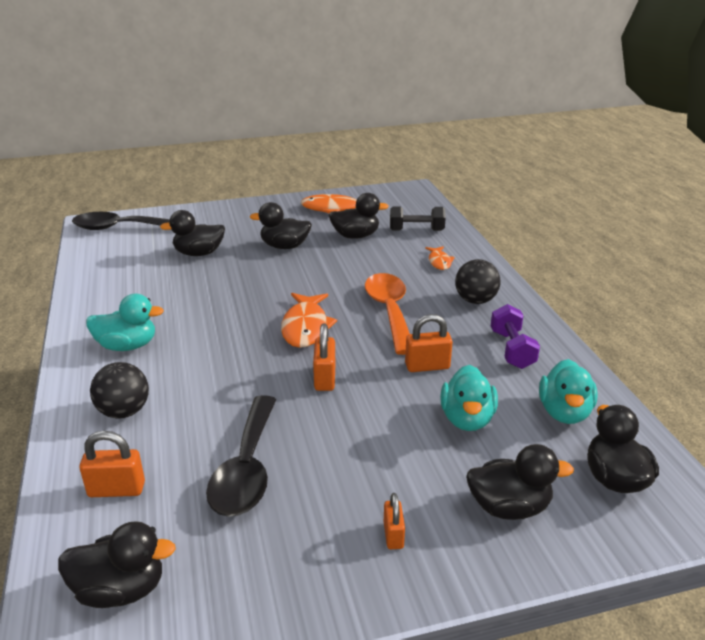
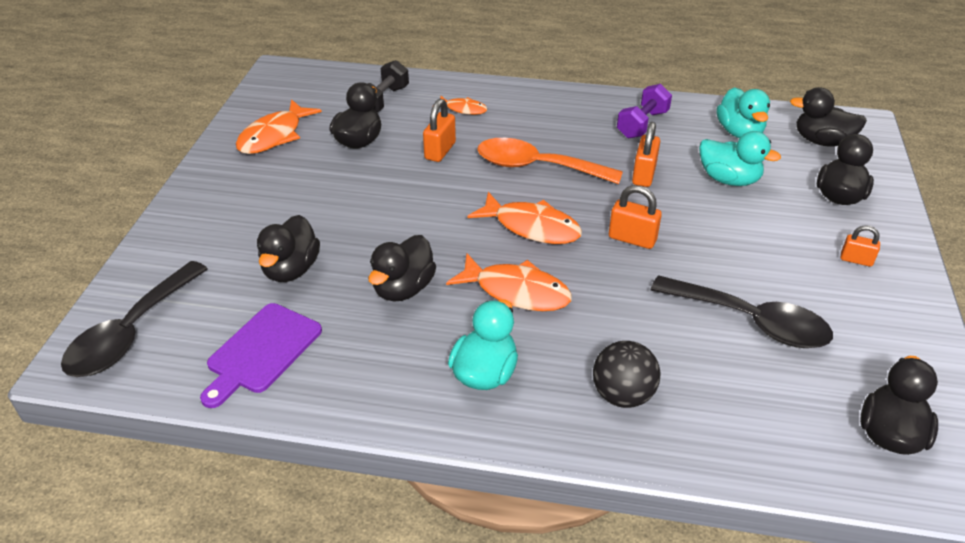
camera: 65 degrees left, 10 degrees up
(116, 489) = (754, 419): orange padlock -> orange padlock (440, 151)
(119, 266) = (261, 351): none -> purple cutting board
(222, 338) = (517, 291): none -> orange fish
(284, 246) = (337, 197): black duck -> black duck (403, 288)
(475, 300) = (551, 114): black ball -> none
(512, 349) = (642, 124): purple dumbbell -> purple dumbbell turned 75 degrees counterclockwise
(564, 412) = (739, 132): turquoise duck -> turquoise duck turned 45 degrees clockwise

